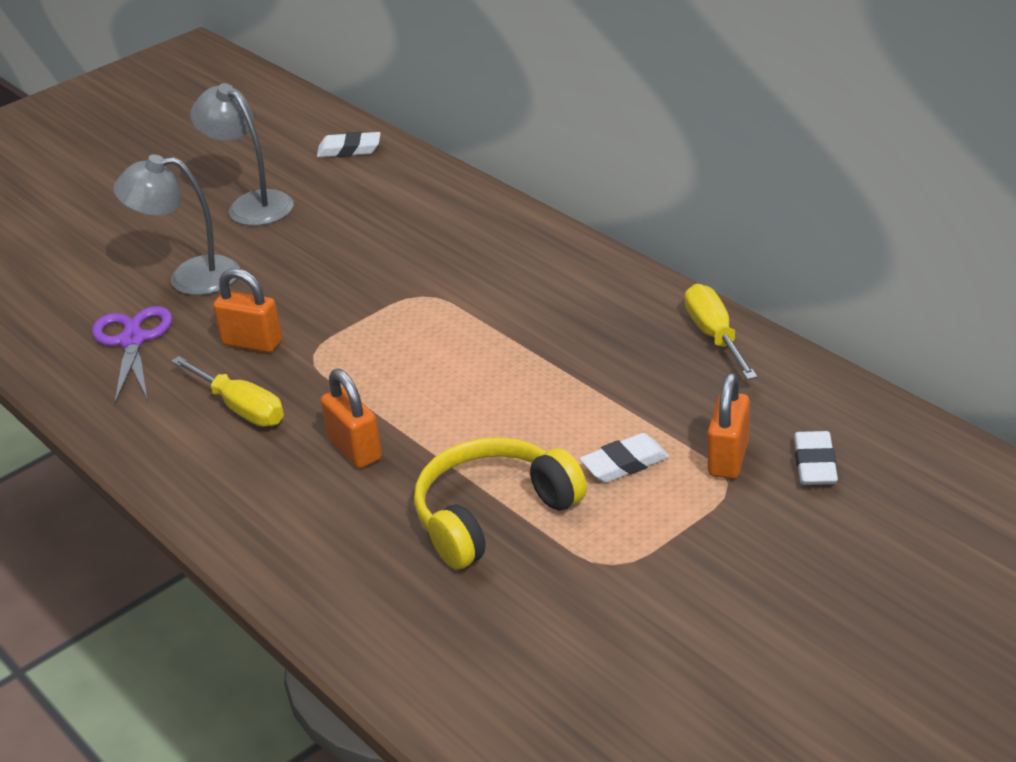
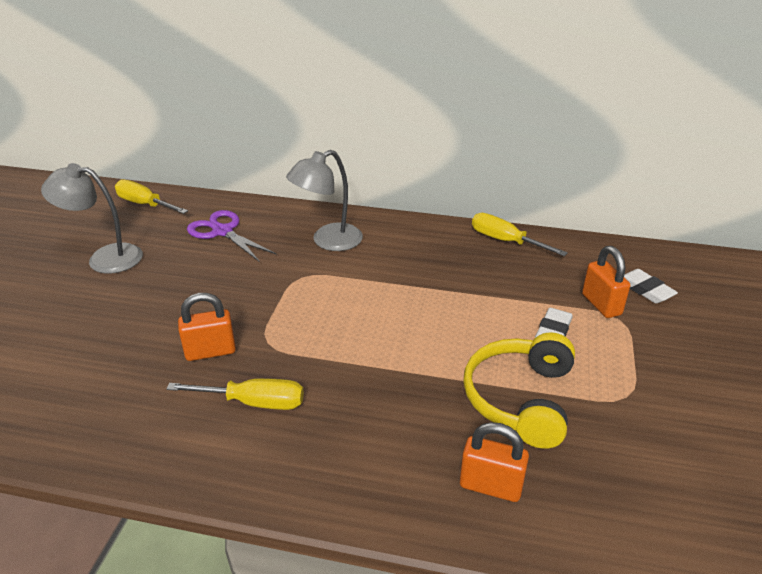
camera: 40 degrees left, 0 degrees up
(132, 340) = (102, 387): purple scissors -> purple scissors (222, 231)
(189, 277) = (105, 323): grey lamp -> grey lamp (328, 241)
(349, 150) = (145, 204): white eraser -> yellow screwdriver
(355, 450) = (376, 396): orange padlock -> orange padlock (490, 486)

